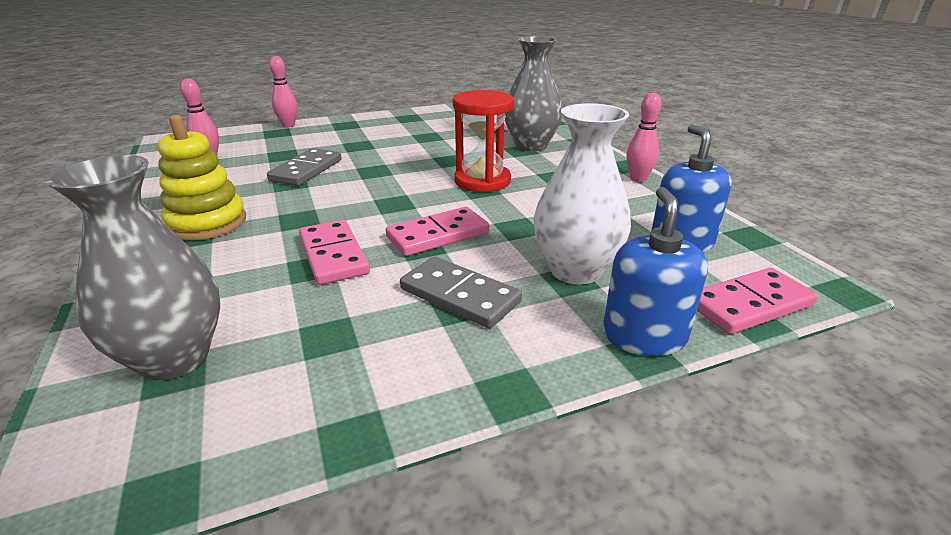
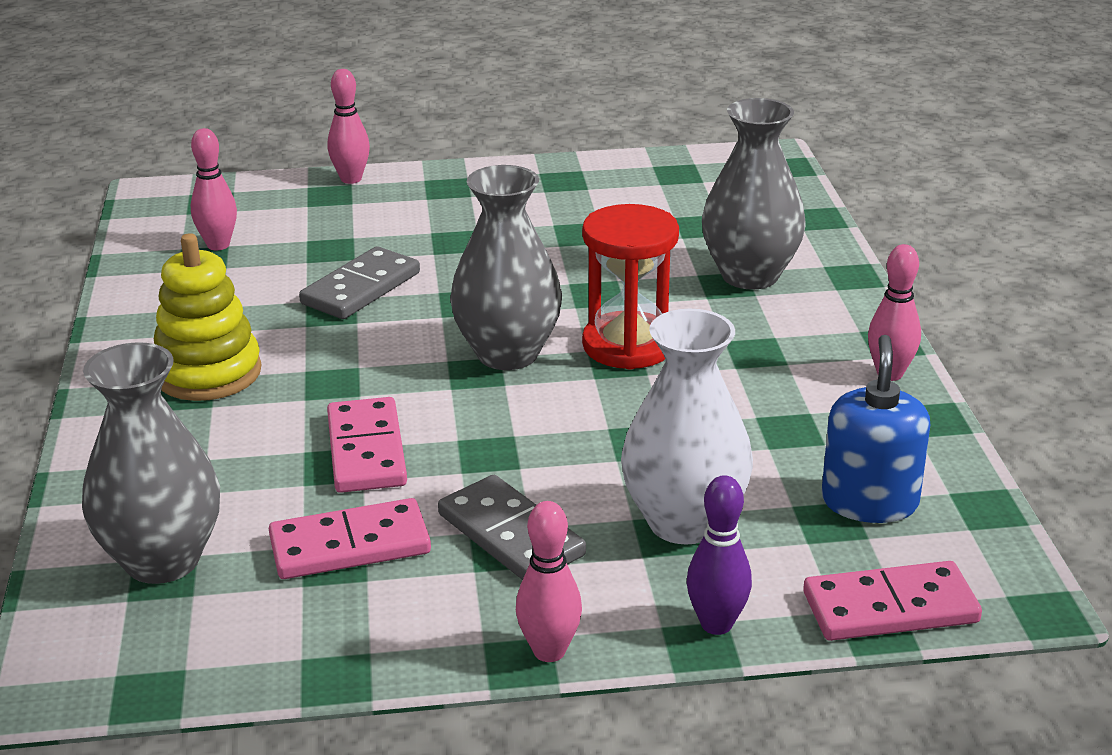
camera: 15 degrees right, 0 degrees up
(411, 192) = (507, 354): none -> grey vase
(438, 235) = (518, 438): pink domino -> pink domino (350, 545)
(531, 380) = (549, 651): none -> pink bowling pin
(644, 336) = (716, 624): blue soap dispenser -> purple bowling pin

